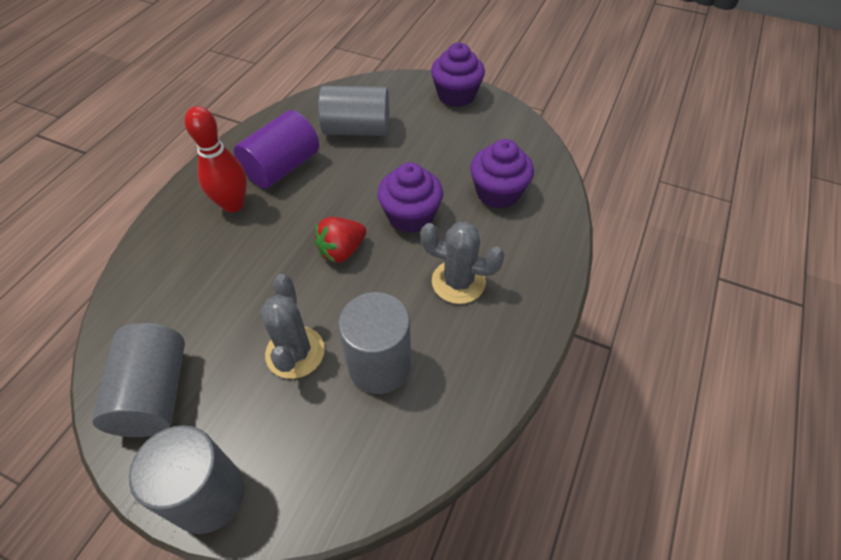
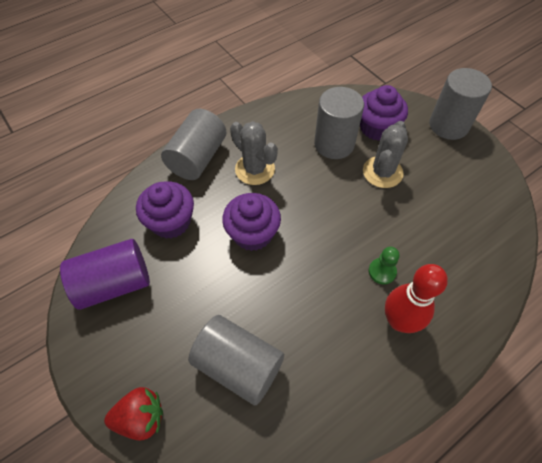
camera: 150 degrees left, 5 degrees up
(155, 393) = (477, 185): grey cylinder -> grey cylinder (197, 158)
(261, 237) = (382, 271): none -> green pawn
(282, 167) = (338, 347): purple cylinder -> purple cylinder (114, 283)
(342, 251) = (322, 228): red strawberry -> red strawberry (141, 417)
(456, 95) = (102, 364): purple cupcake -> purple cupcake (377, 128)

